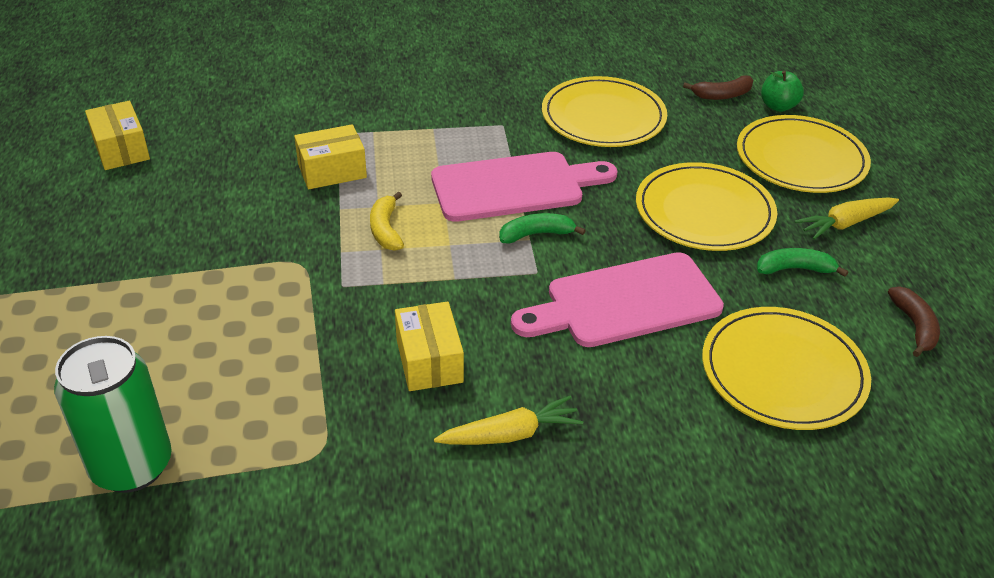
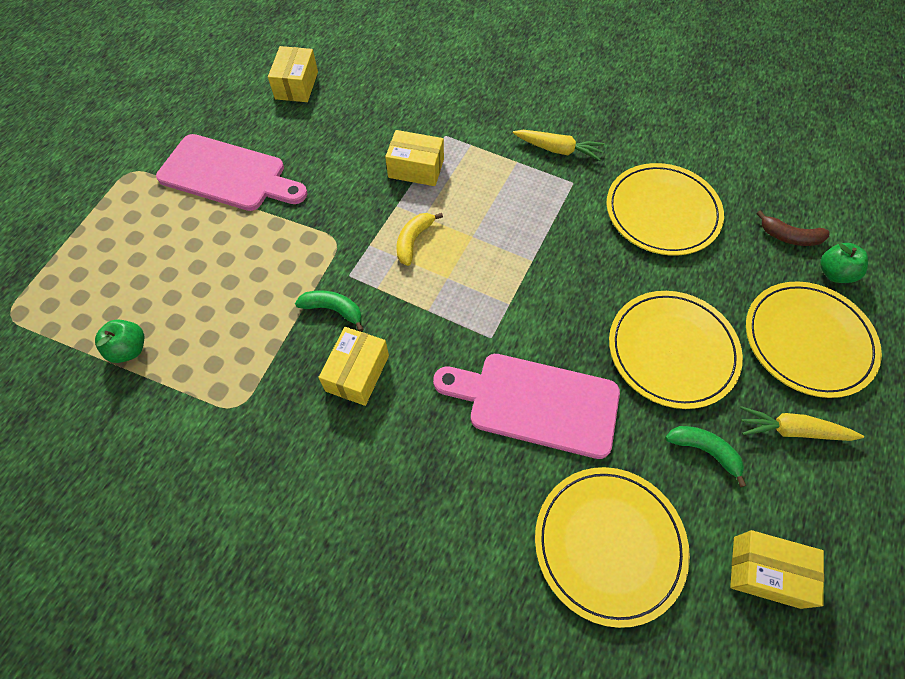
camera: 35 degrees right, 20 degrees up
(132, 466) = (129, 349): green can -> green apple
(510, 434) = (363, 470): yellow carrot -> yellow carrot (558, 150)
(515, 186) = (536, 248): pink cutting board -> pink cutting board (228, 175)
(536, 234) = (518, 301): green banana -> green banana (333, 310)
(914, 326) = (766, 572): brown banana -> yellow box

